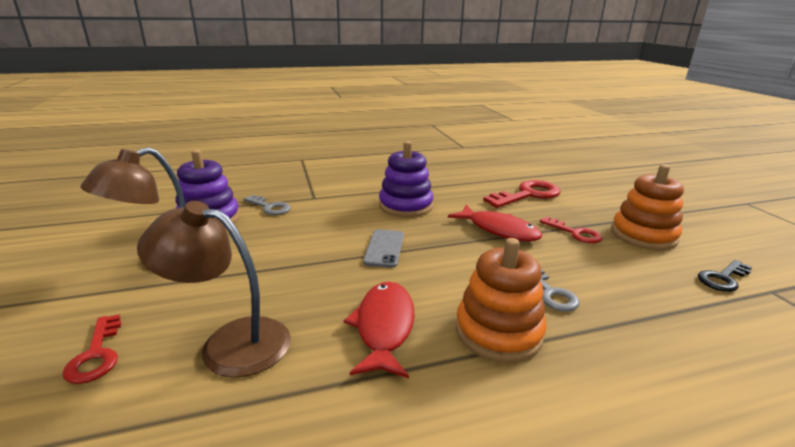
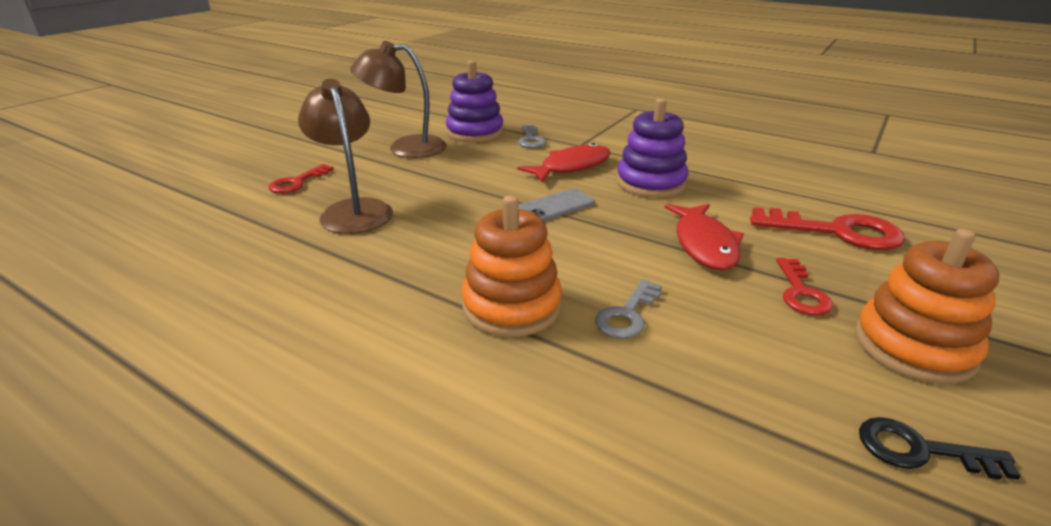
camera: 50 degrees right, 5 degrees up
(384, 327) = (443, 253): red fish -> red fish (571, 167)

